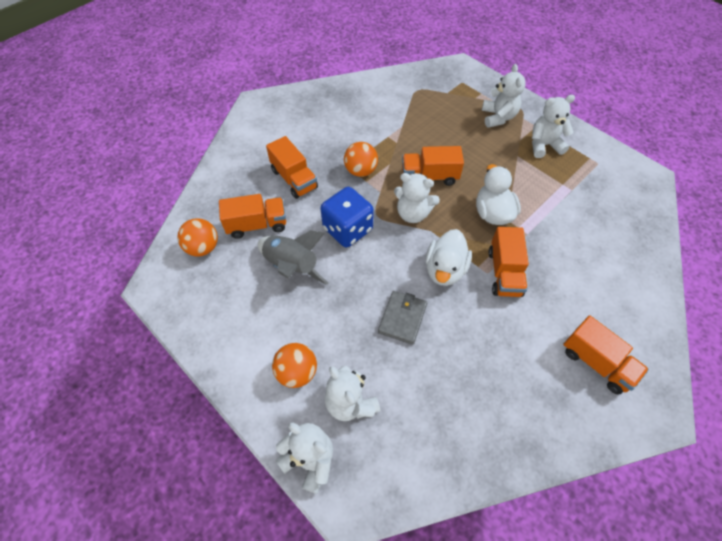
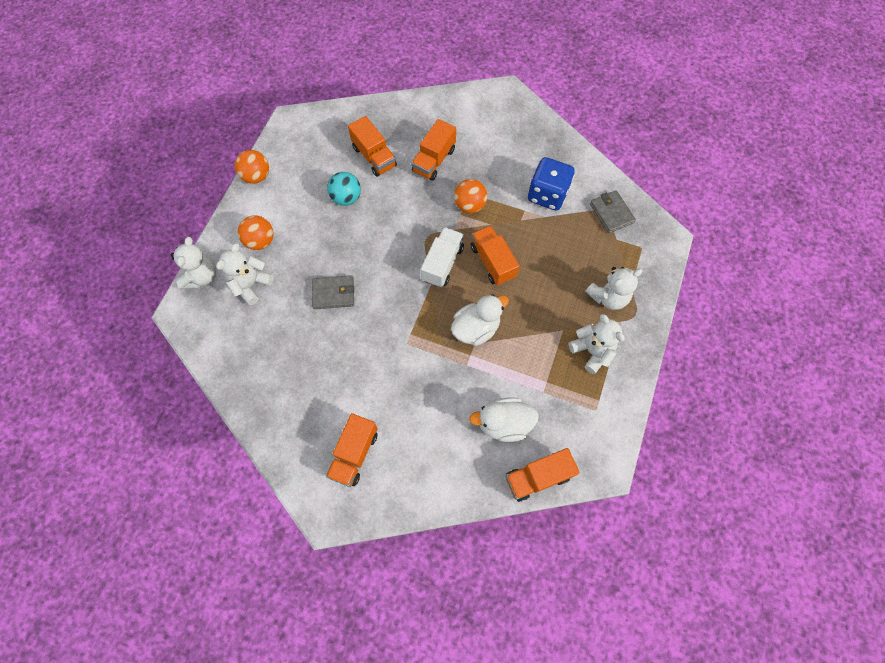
camera: 65 degrees right, 10 degrees up
(203, 248) = (336, 133): orange ball -> orange ball (256, 176)
(291, 266) = (346, 198): grey rocket -> turquoise ball
(347, 229) = (401, 221): blue dice -> blue dice (547, 195)
(413, 213) = (442, 263): white teddy bear -> white truck
(421, 86) = (611, 213): none -> grey wallet
(445, 269) = (394, 309): white duck -> white duck (504, 423)
(504, 272) = (413, 357): orange truck -> orange truck (537, 477)

